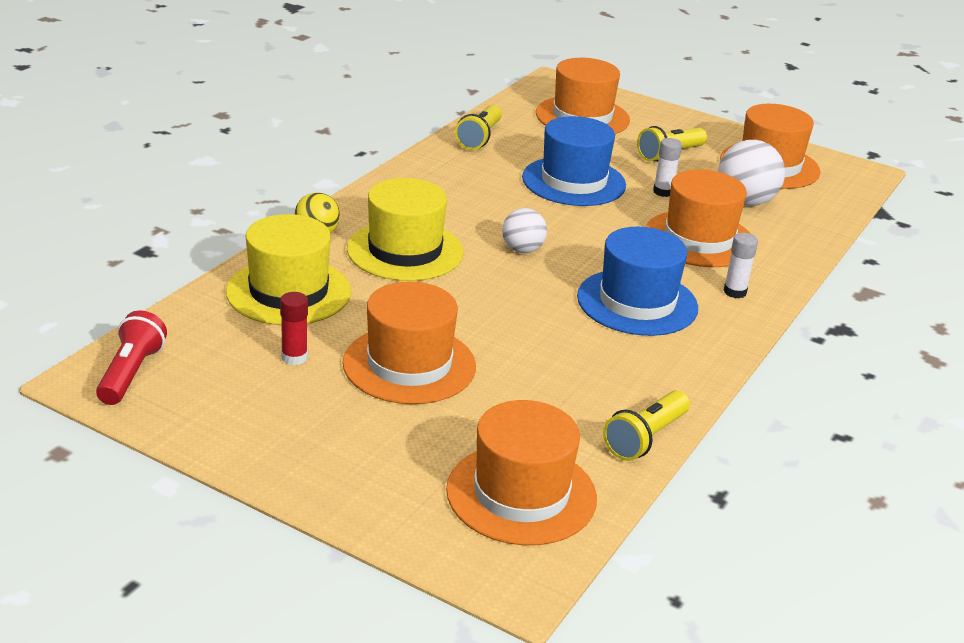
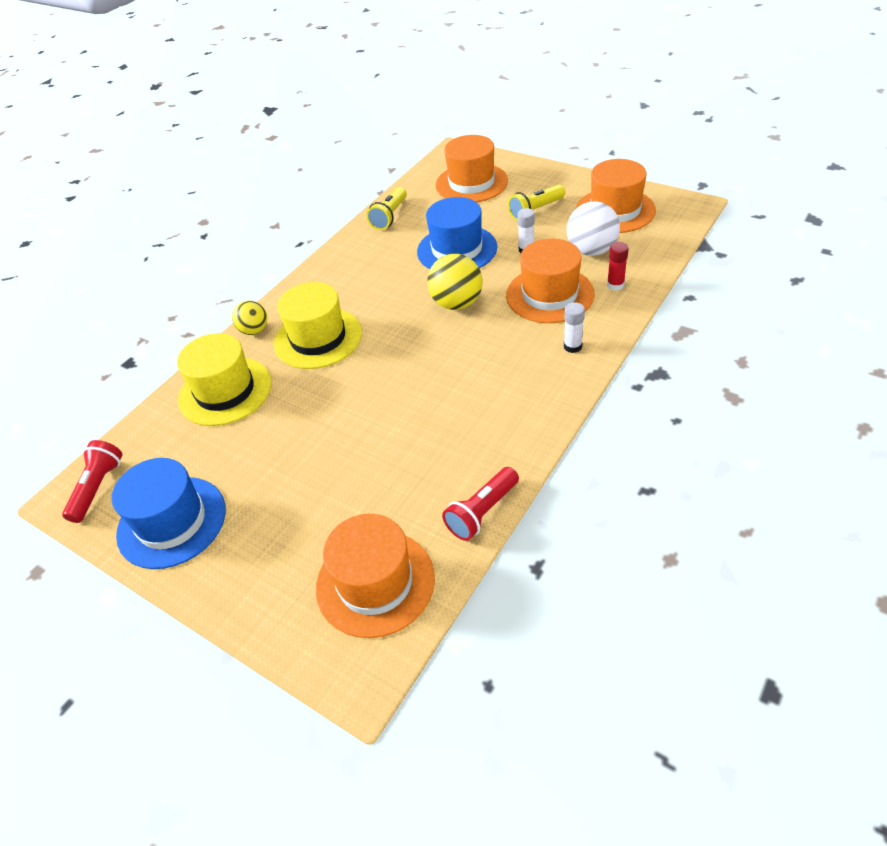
camera: 10 degrees right, 15 degrees up
(294, 357) = (220, 457): red glue stick -> red glue stick (615, 285)
(409, 365) = (305, 455): orange hat -> none
(522, 250) = (408, 325): white ball -> none
(582, 235) = (457, 303): none -> yellow ball
(637, 302) = (492, 367): blue hat -> blue hat (172, 522)
(645, 438) = (482, 512): yellow flashlight -> red flashlight

